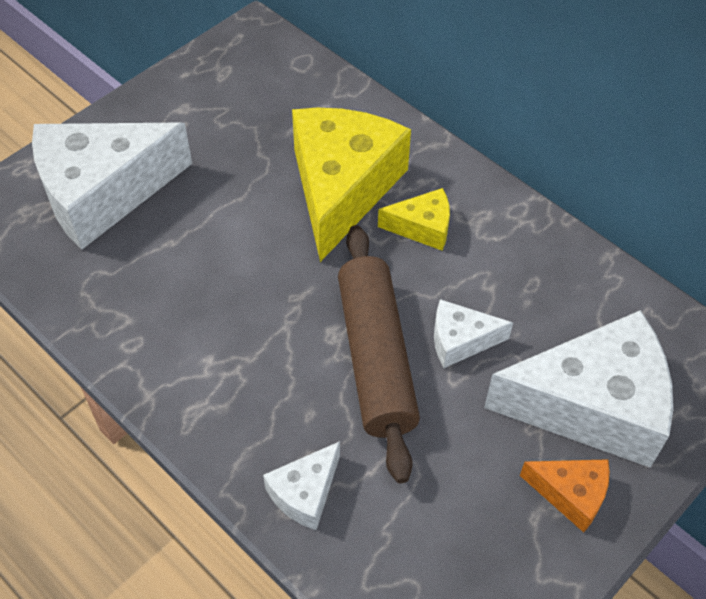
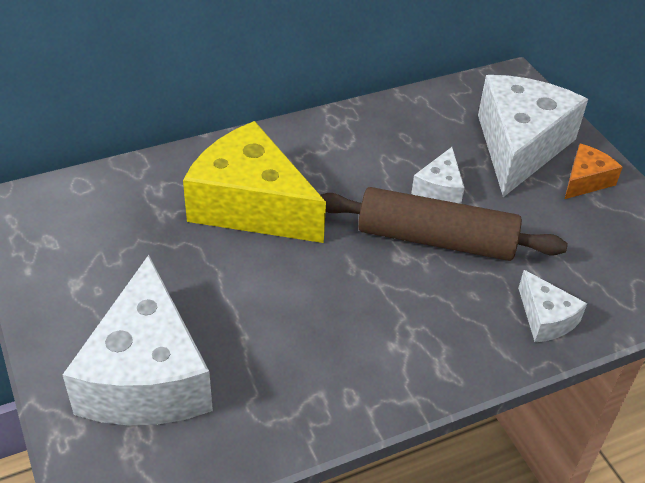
camera: 70 degrees left, 10 degrees down
(422, 227) = (321, 173): yellow cheese -> none

